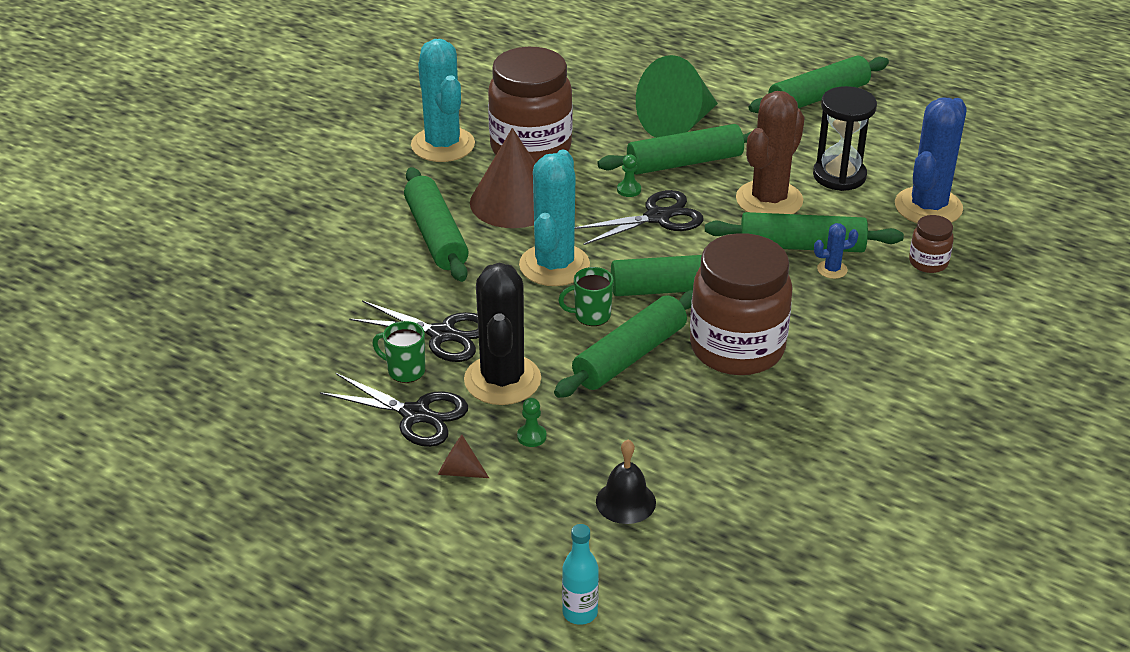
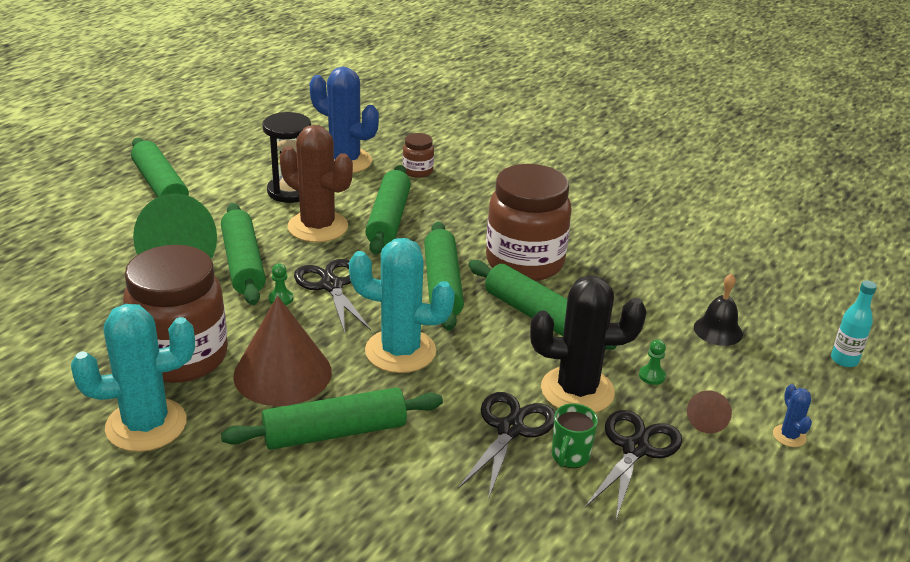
camera: 90 degrees left, 5 degrees down
(591, 316) = (480, 333): green mug -> none
(832, 269) = (422, 210): blue cactus -> blue cactus (789, 436)

